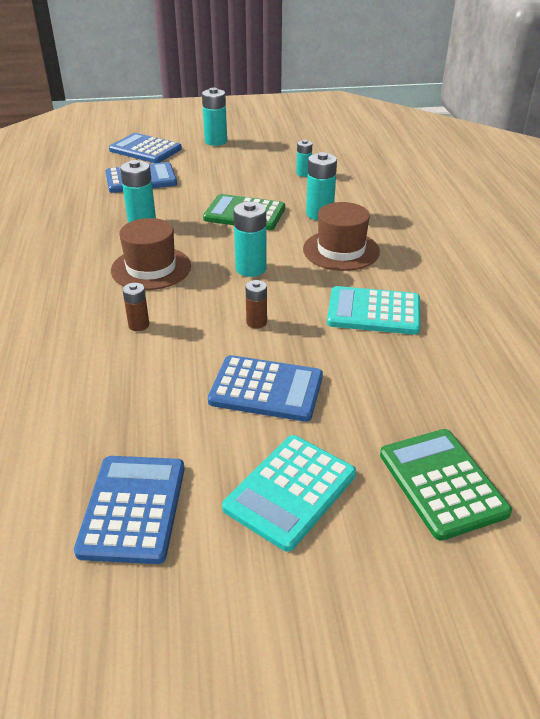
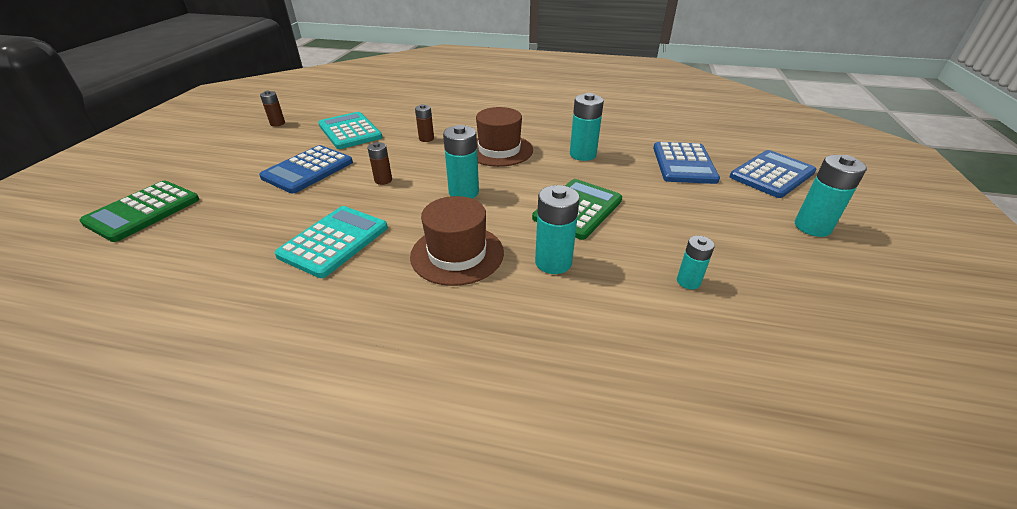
camera: 110 degrees right, 0 degrees up
(133, 508) = (277, 123): blue calculator -> brown battery
(290, 491) = (223, 161): turquoise calculator -> turquoise calculator (350, 131)
(442, 483) = (143, 211): green calculator -> green calculator turned 120 degrees clockwise

